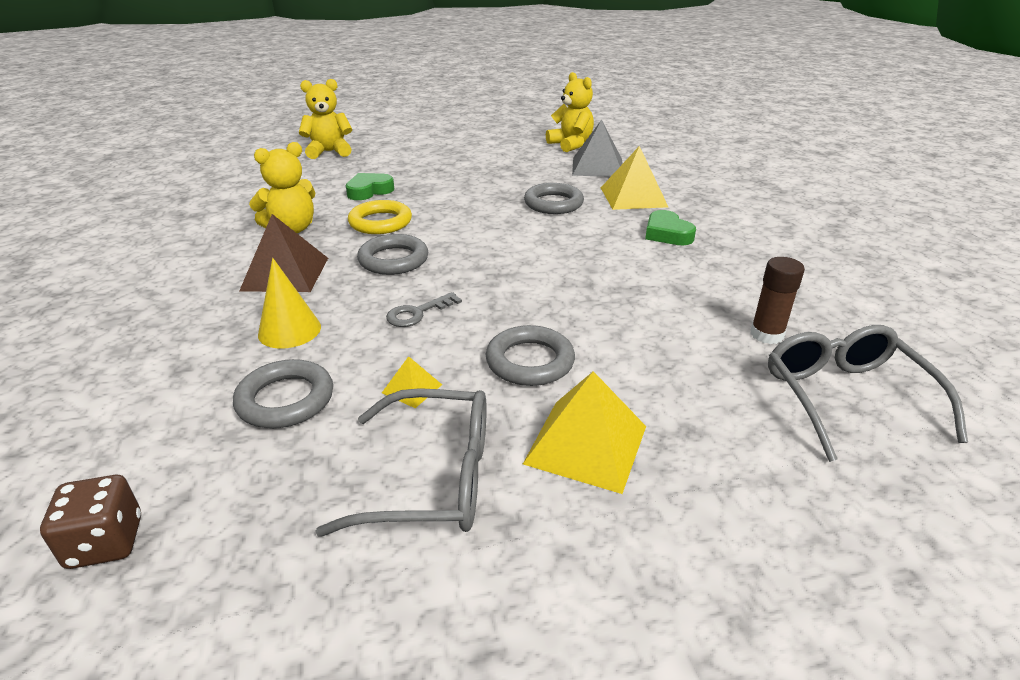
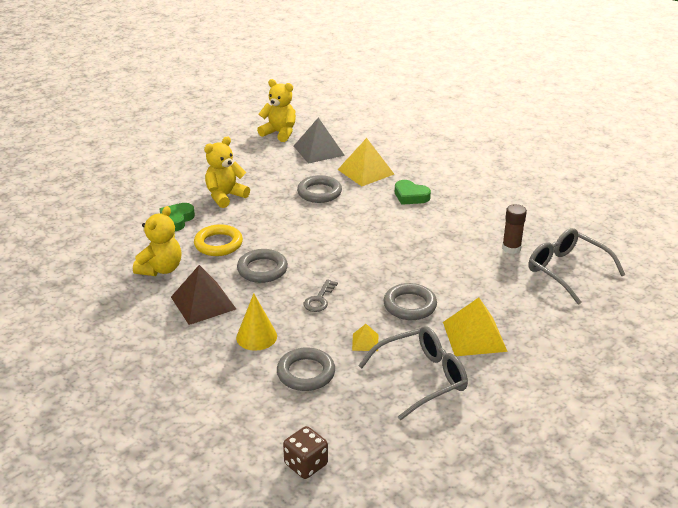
camera: 30 degrees left, 0 degrees up
(329, 152) = (95, 192): yellow teddy bear -> yellow teddy bear (225, 196)

